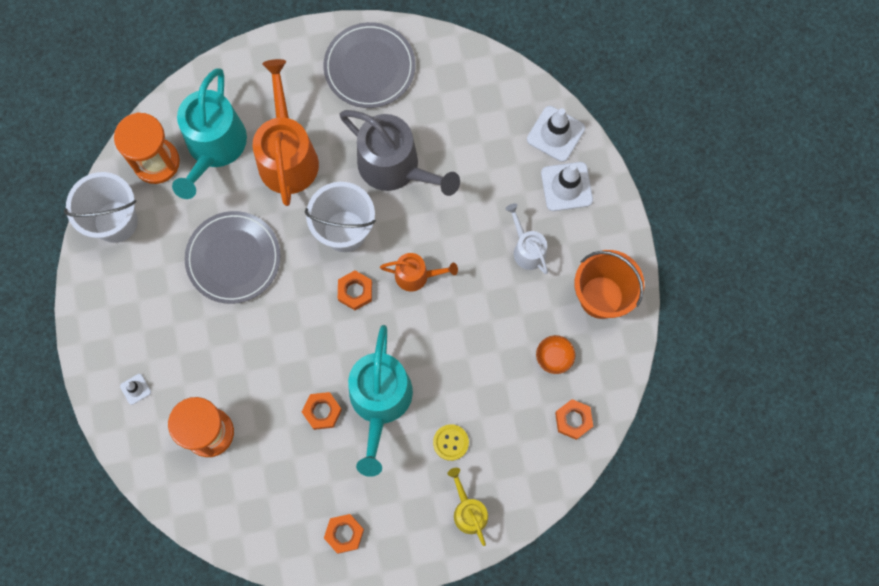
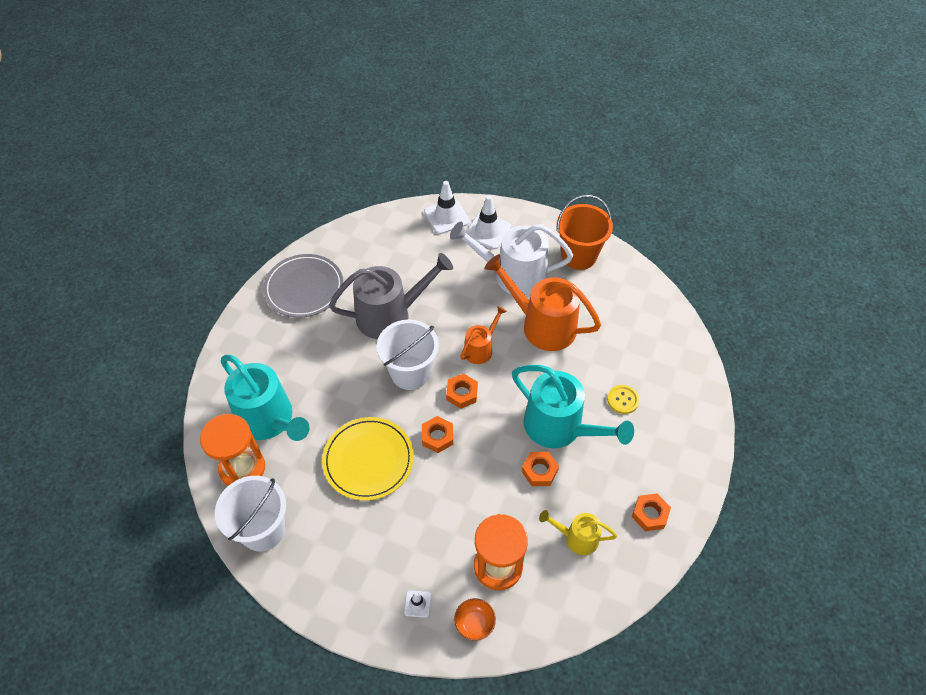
camera: 55 degrees left, 20 degrees down
(233, 258) = (368, 460): grey plate -> yellow plate
(287, 156) = (321, 375): orange watering can -> orange watering can (542, 325)
(468, 511) = (683, 419): yellow watering can -> yellow watering can (577, 538)
(527, 249) = (513, 275): white watering can -> white watering can, size x1.89
(554, 357) = (602, 304): orange bowl -> orange bowl (474, 623)
(573, 420) = (655, 318): orange nut -> orange nut (437, 437)

